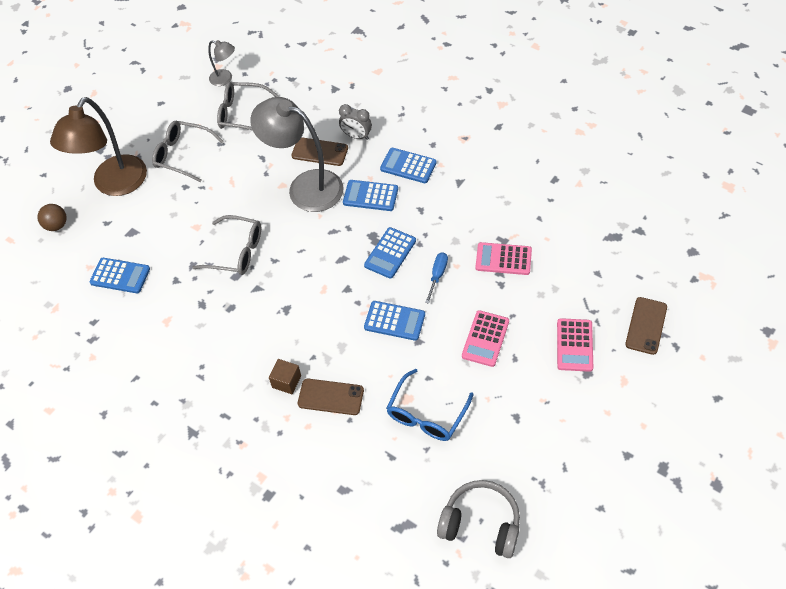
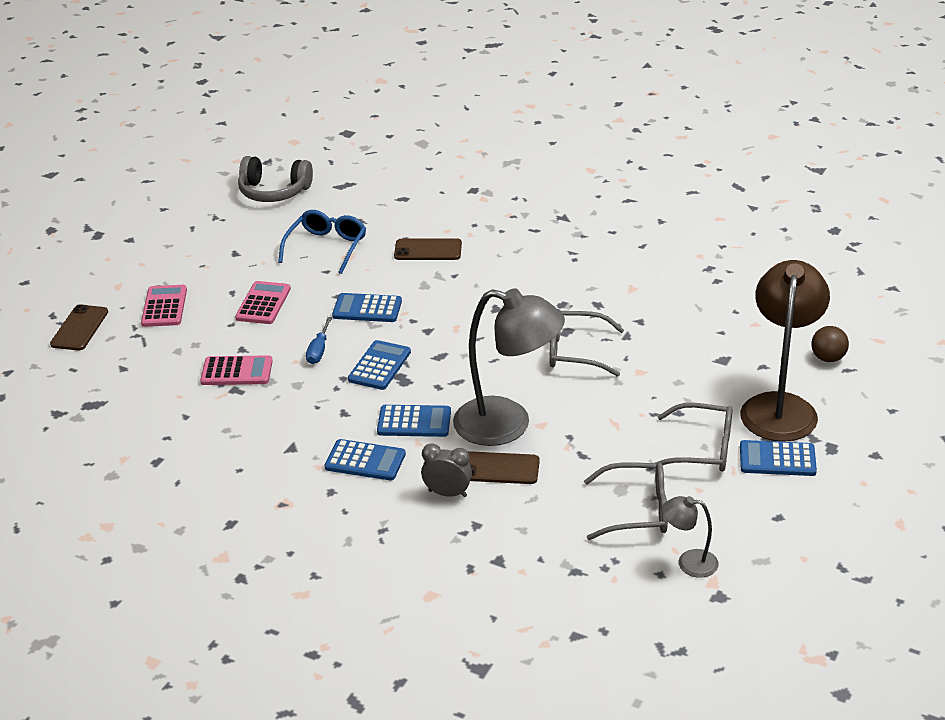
camera: 170 degrees right, 20 degrees down
(120, 276) = (711, 319): blue calculator -> blue calculator (777, 459)
(286, 381) = (478, 256): brown cube -> none

